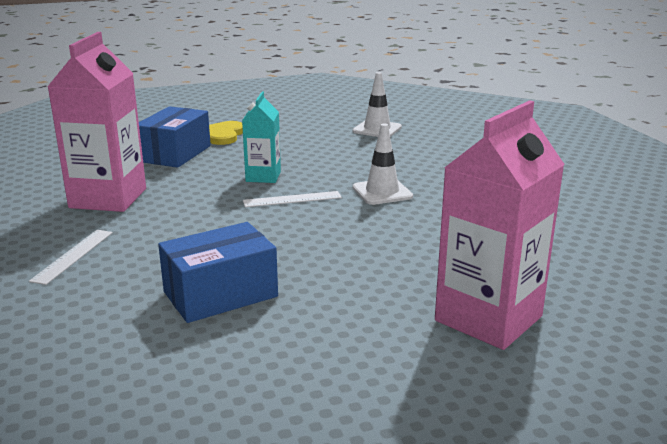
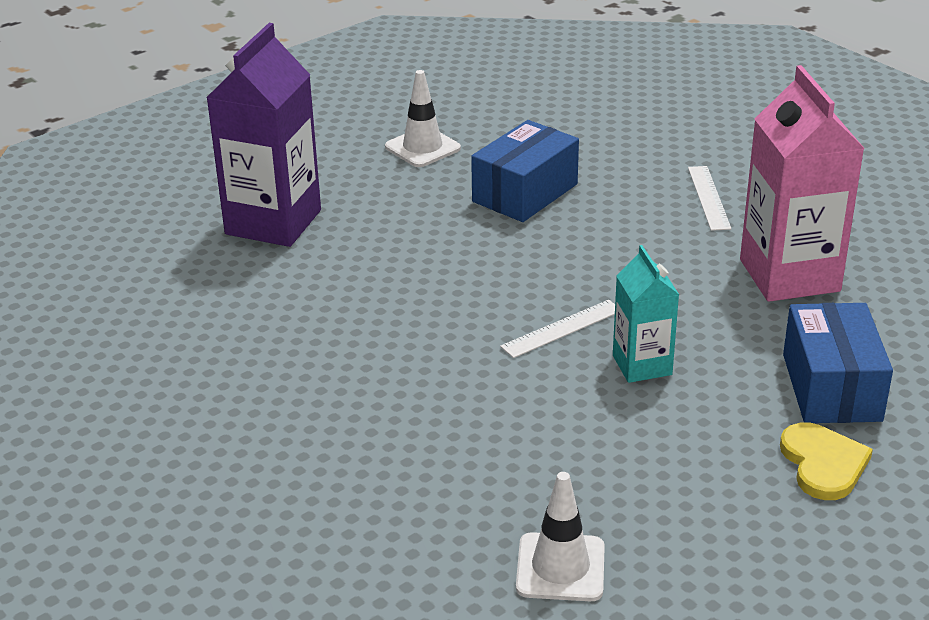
camera: 160 degrees right, 10 degrees up
(382, 192) = (451, 372): white traffic cone -> white traffic cone (422, 148)
(488, 318) = (273, 222): pink carton -> purple carton

